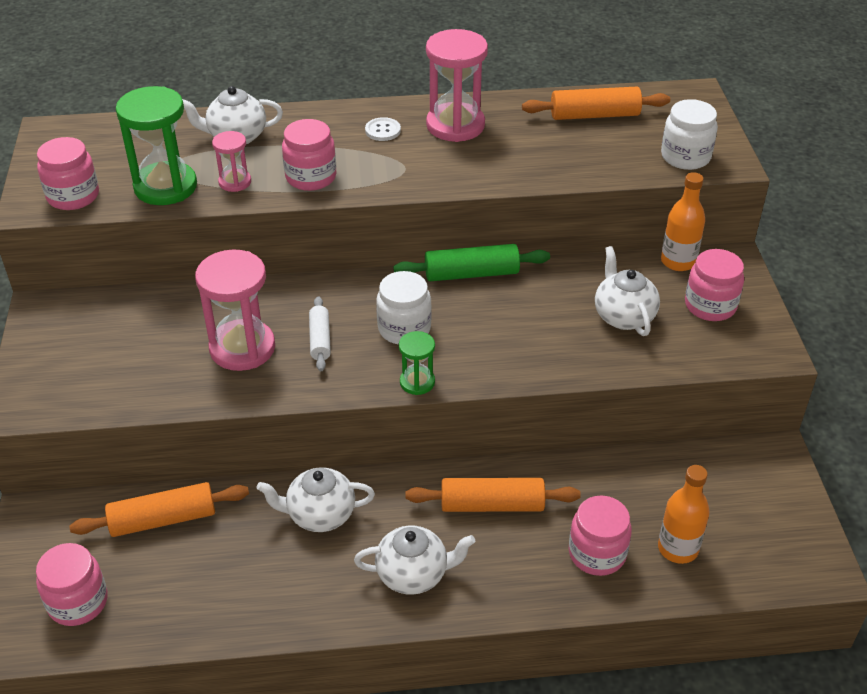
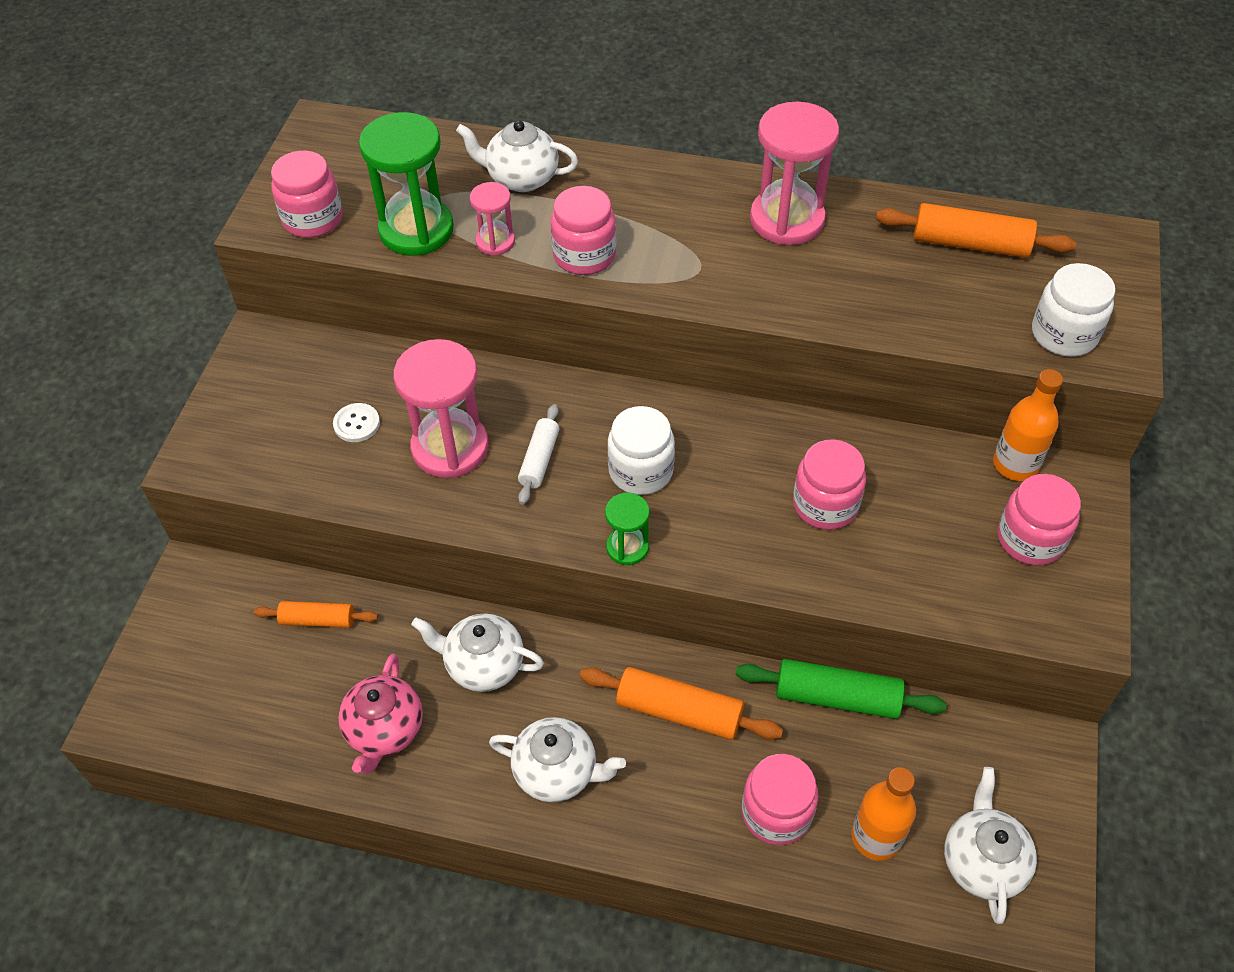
camera: 20 degrees right, 10 degrees up
(78, 602) = (199, 692): pink jar -> pink jar (825, 504)
(163, 519) = (318, 620): orange rolling pin -> orange rolling pin, size x0.62
(256, 585) = (384, 730): none -> pink teapot
(383, 130) = (695, 208): white button -> white button (356, 424)
(471, 274) = (749, 416): green rolling pin -> green rolling pin (837, 697)
(623, 316) = (912, 524): white teapot -> white teapot (982, 861)

